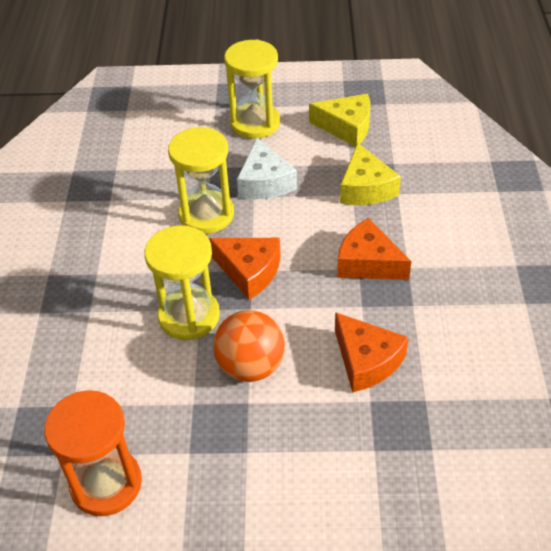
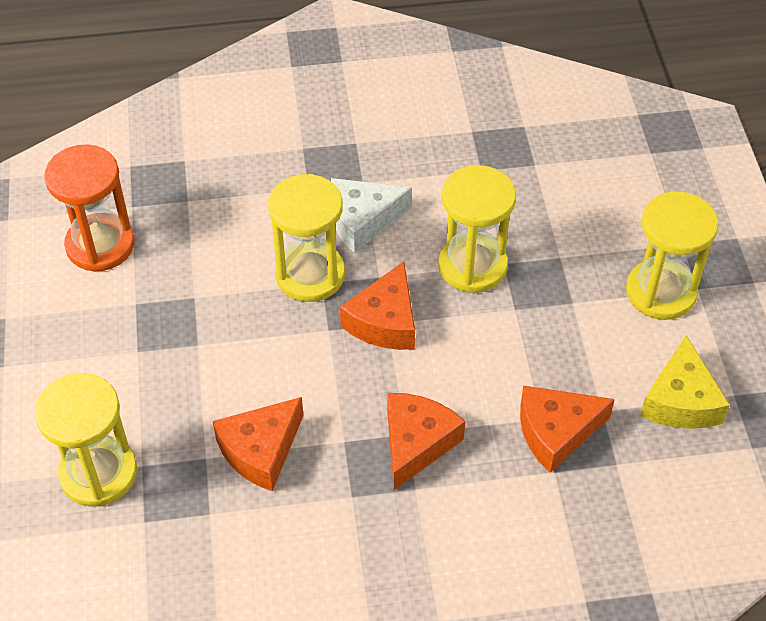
camera: 80 degrees right, 5 degrees up
(250, 366) = (245, 340): orange ball -> none
(264, 182) = (543, 317): white cheese -> white cheese (362, 220)
(365, 188) = (556, 432): yellow cheese -> orange cheese
(380, 485) = (98, 473): none -> yellow hourglass

